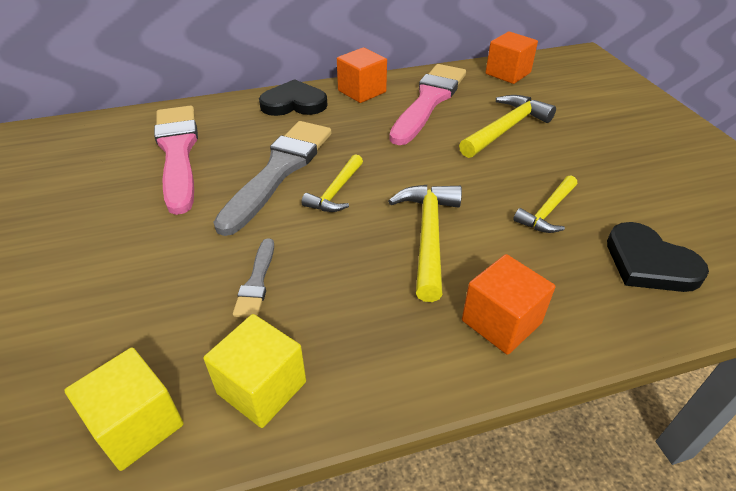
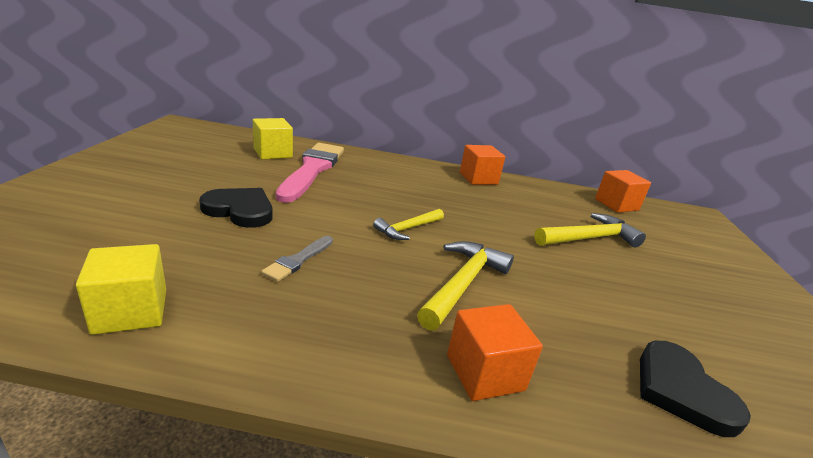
camera: 20 degrees right, 15 degrees down
(262, 387) = (239, 328): yellow cube -> yellow cube (273, 153)
(279, 170) = (375, 202): grey brush -> none
(294, 103) = (419, 169): black heart -> black heart (240, 210)
(429, 101) = (531, 200): pink brush -> none
(547, 212) = (591, 308): yellow hammer -> none

